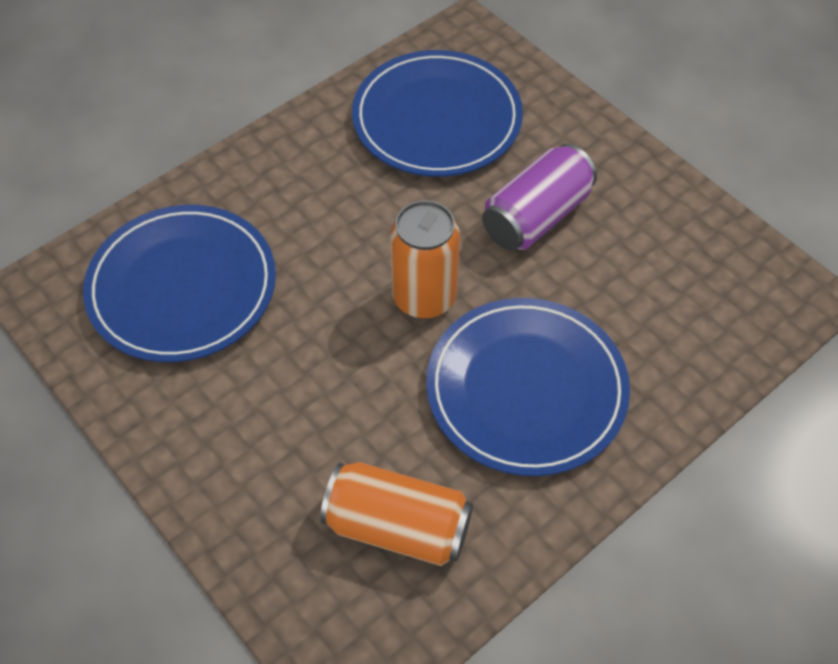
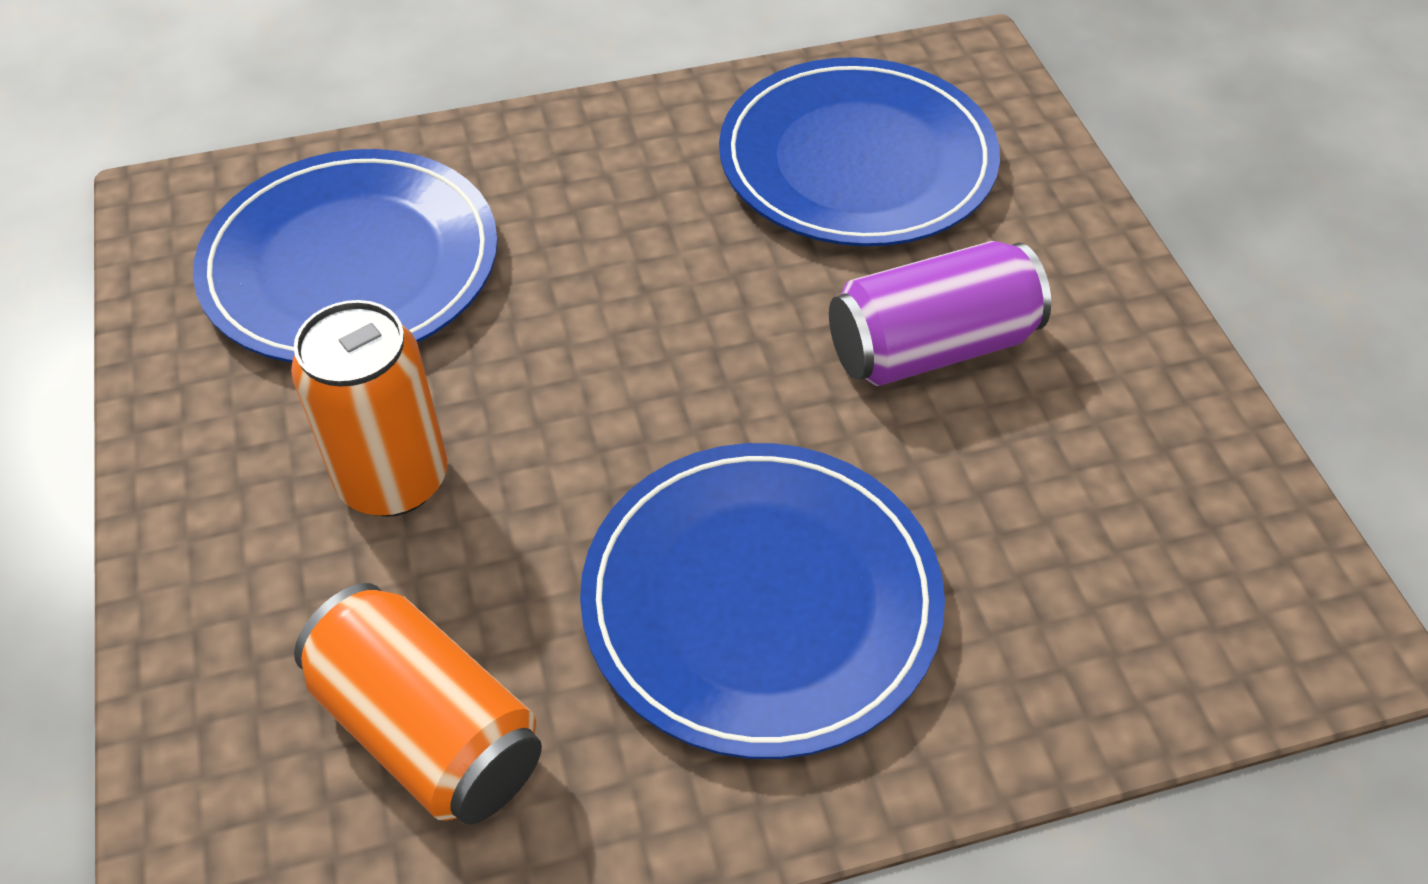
camera: 25 degrees right, 5 degrees down
(424, 297) = (684, 402): orange can -> orange can (393, 480)

